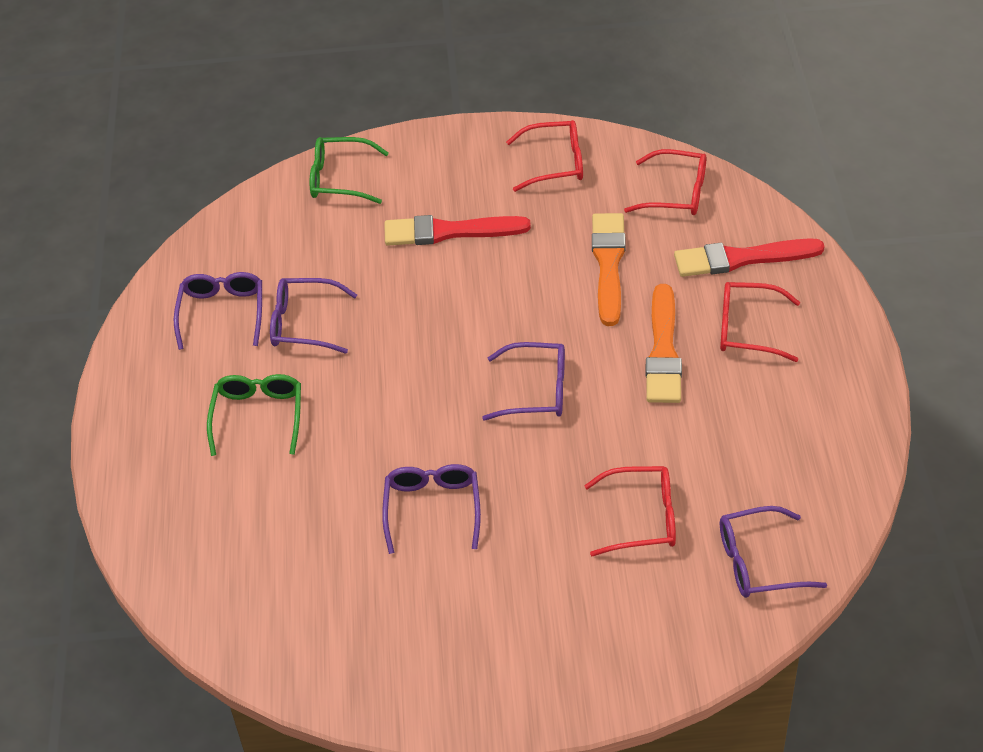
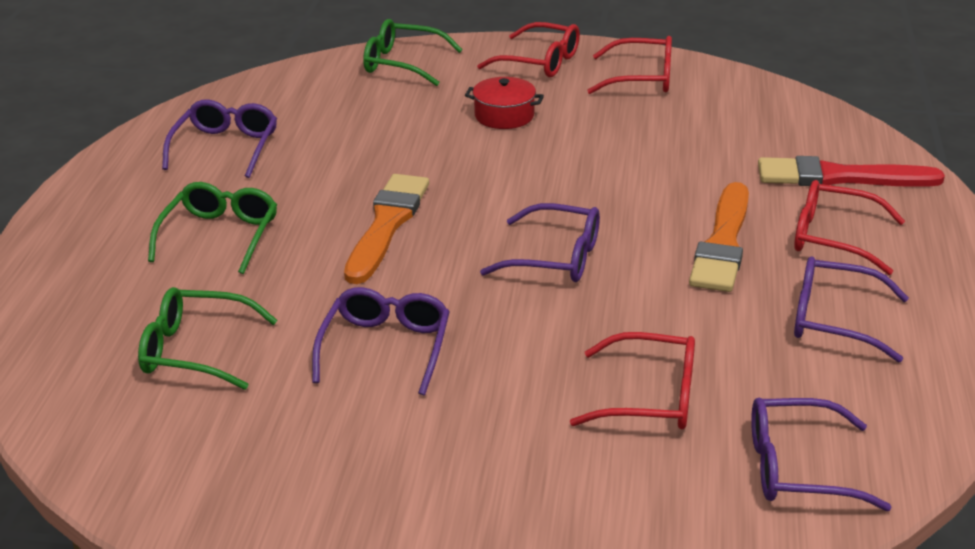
camera: 10 degrees right, 15 degrees down
(287, 540) = (195, 351): none -> green glasses
(304, 324) = (310, 167): purple glasses -> purple glasses (834, 320)
(449, 232) = (504, 116): red brush -> red pot
(608, 264) = (678, 163): orange brush -> orange brush (387, 225)
(676, 193) = (774, 116): red glasses -> red glasses (540, 62)

